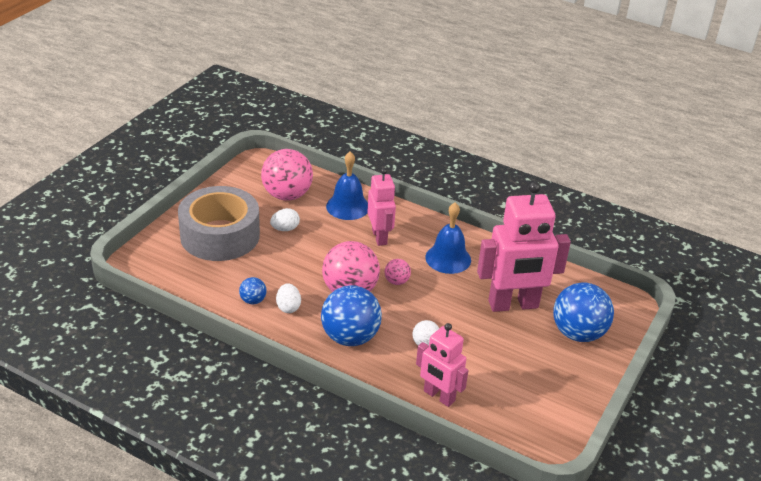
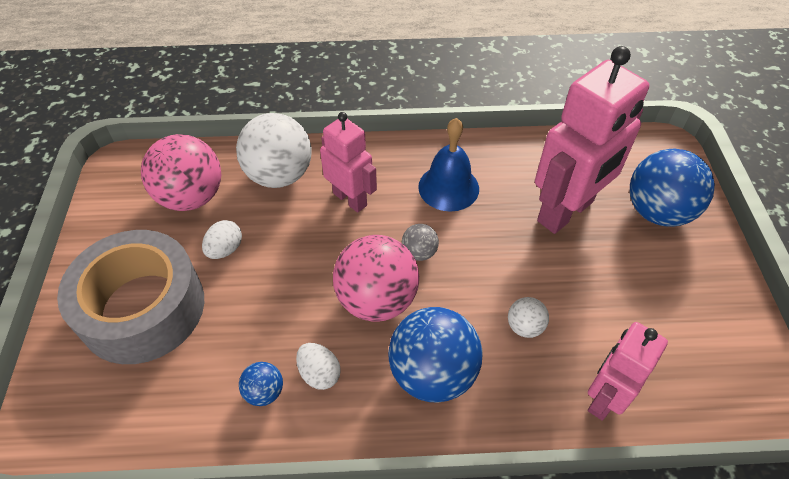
camera: 30 degrees left, 15 degrees up
(347, 206) = (279, 175): blue bell -> white ball
(396, 281) = (419, 252): pink ball -> grey ball
(439, 396) = (604, 398): pink robot -> pink robot turned 120 degrees clockwise

